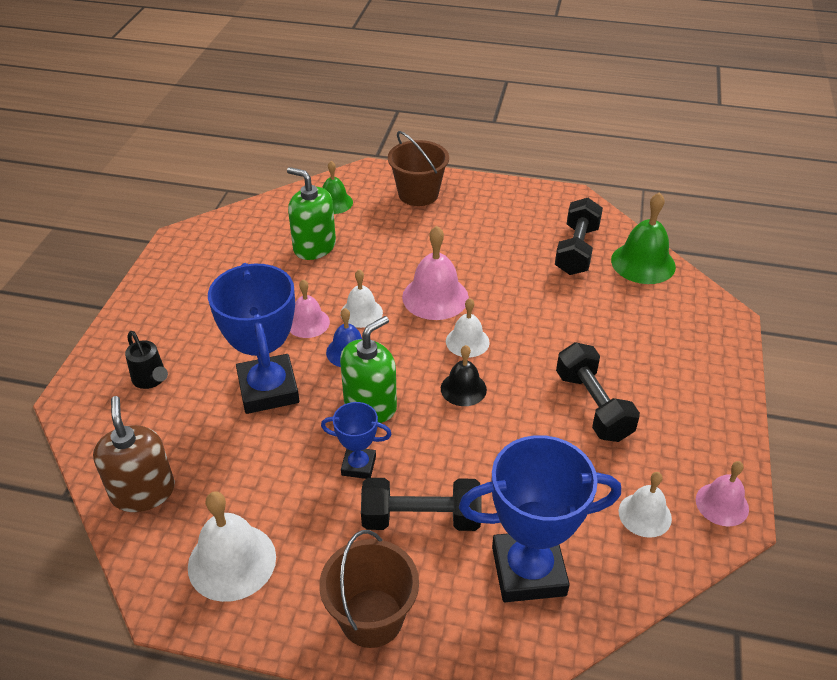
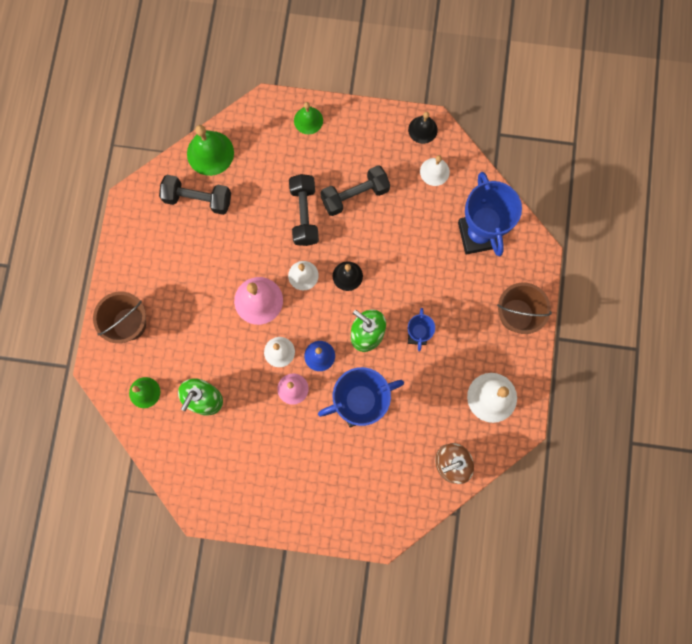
camera: 95 degrees left, 35 degrees up
(151, 380) = (358, 487): black watering can -> none
(421, 518) = (451, 294): black dumbbell -> black dumbbell (304, 214)
(710, 360) = (308, 120): none -> green bell
(722, 504) = (422, 129): pink bell -> black bell

